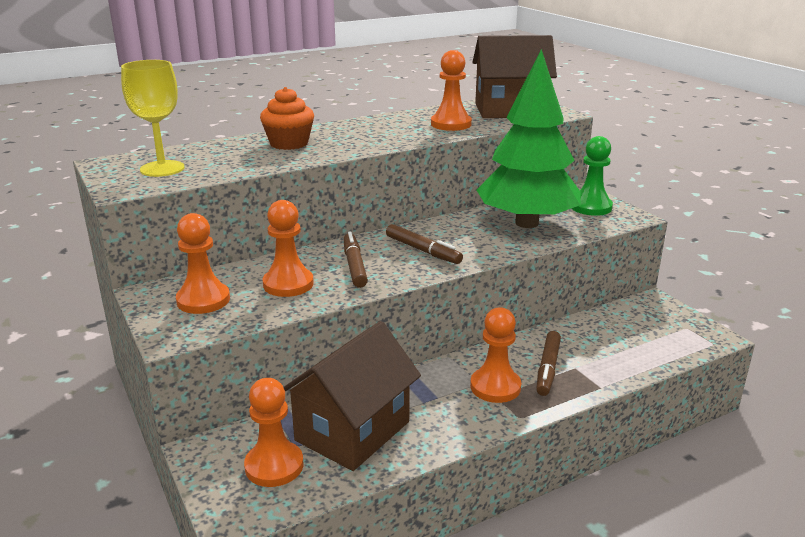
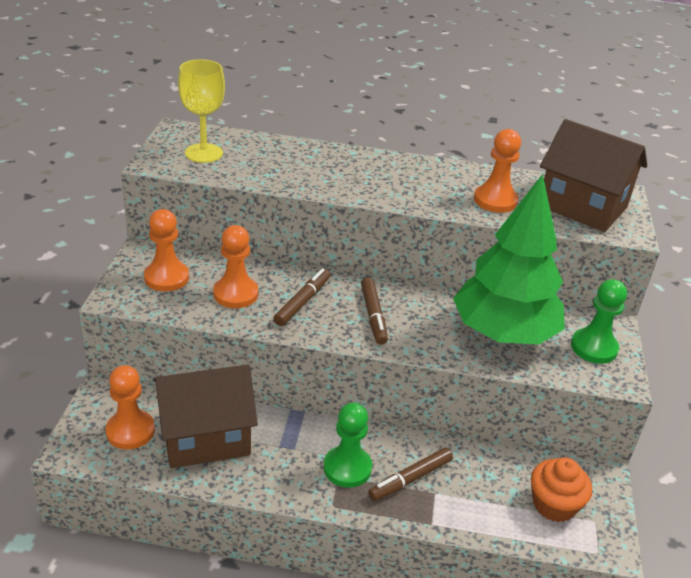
camera: 35 degrees right, 10 degrees up
(289, 143) = (326, 165): orange cupcake -> orange cupcake (554, 504)
(495, 387) = (347, 468): orange pawn -> green pawn

